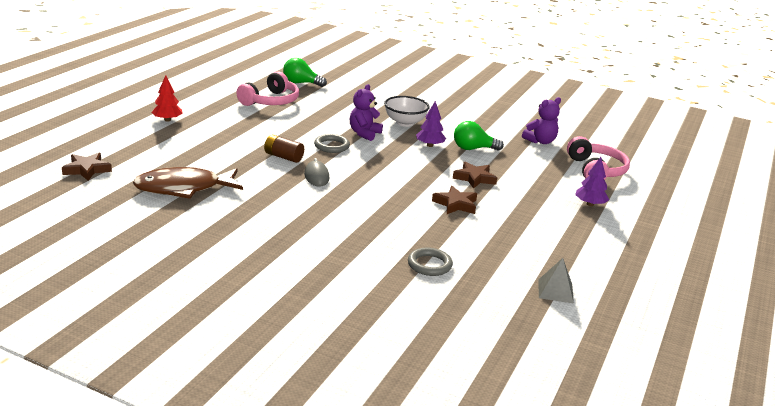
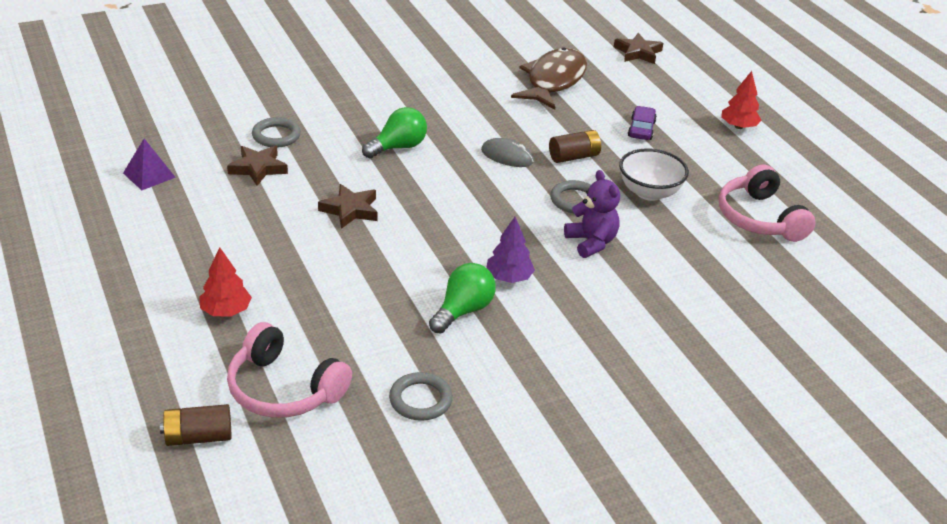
camera: 130 degrees right, 10 degrees up
(215, 145) = (641, 129): none -> purple car
(301, 83) = (823, 276): green light bulb -> green light bulb (398, 147)
(405, 123) = (600, 297): white bowl -> white bowl (649, 192)
(474, 178) = (388, 260): brown star -> brown star (258, 168)
(540, 141) = (420, 400): purple teddy bear -> grey ring
(555, 291) = (149, 175): grey pyramid -> purple pyramid
(590, 204) = (226, 311): purple tree -> red tree
(652, 177) = (198, 437): none -> brown battery

